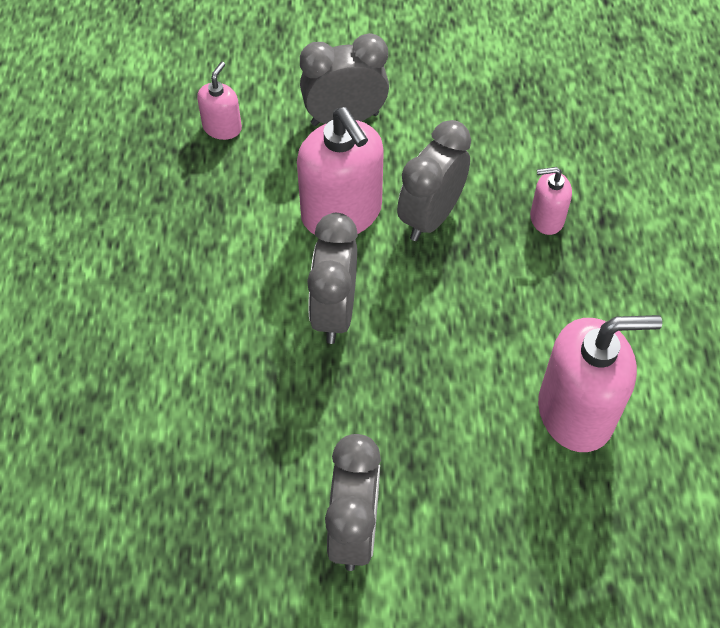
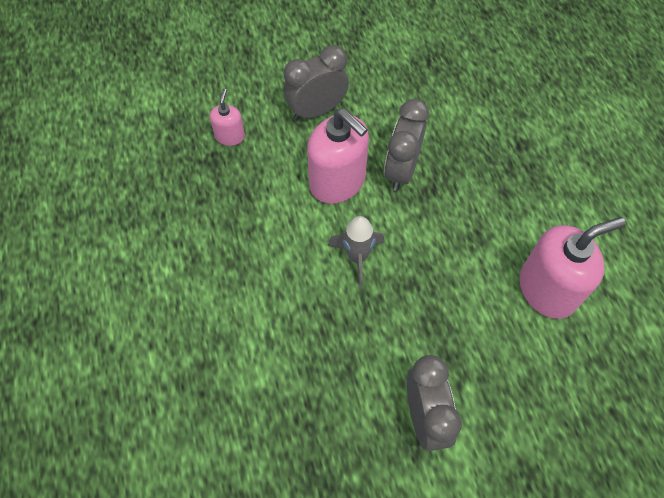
camera: 15 degrees left, 5 degrees up
(334, 312) = (357, 257): grey clock -> grey rocket
(546, 219) = (481, 153): pink soap dispenser -> none

